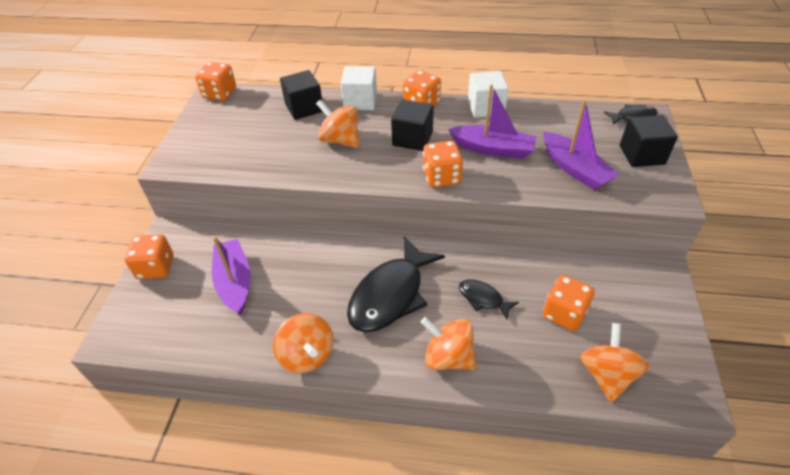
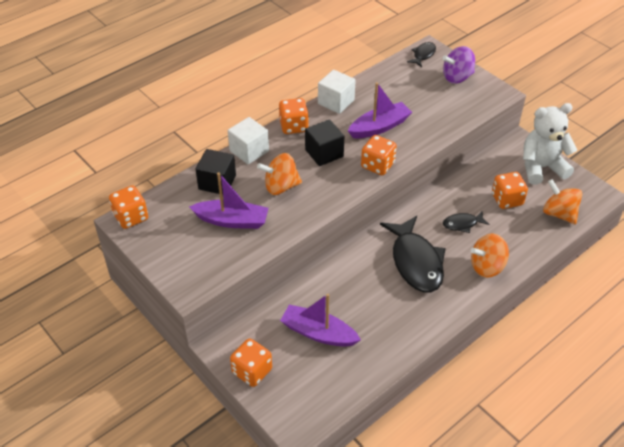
camera: 50 degrees left, 0 degrees up
(307, 355) = (421, 329): orange spinning top -> none
(574, 169) = (437, 109): purple boat -> purple boat (232, 221)
(641, 155) = (457, 77): black cube -> purple spinning top
(653, 314) = (541, 168): none -> white teddy bear

